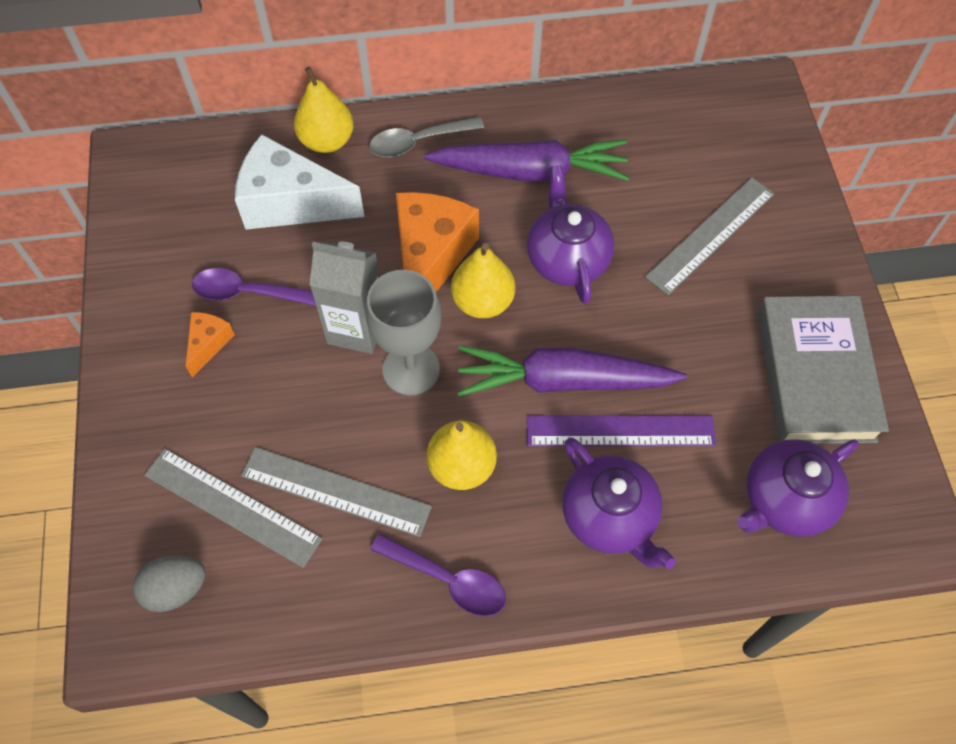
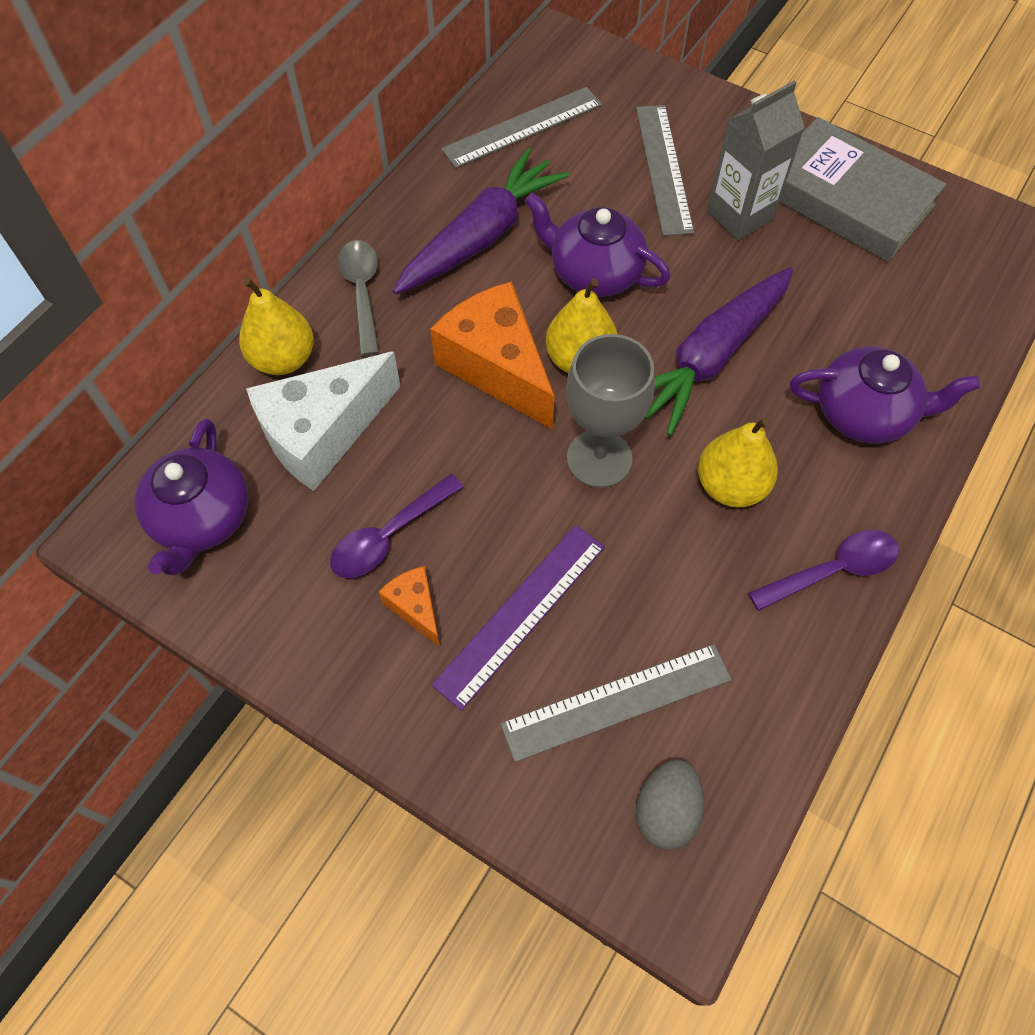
camera: 50 degrees left, 0 degrees up
(335, 491) = (673, 601): grey ruler -> grey ruler (522, 127)
(356, 329) = (517, 472): grey carton -> grey carton (740, 215)
(418, 142) = (362, 292): grey spoon -> grey spoon turned 150 degrees clockwise
(620, 431) = (792, 352): purple ruler -> purple ruler (521, 614)
(785, 500) = (939, 293): purple teapot -> purple teapot (202, 519)

